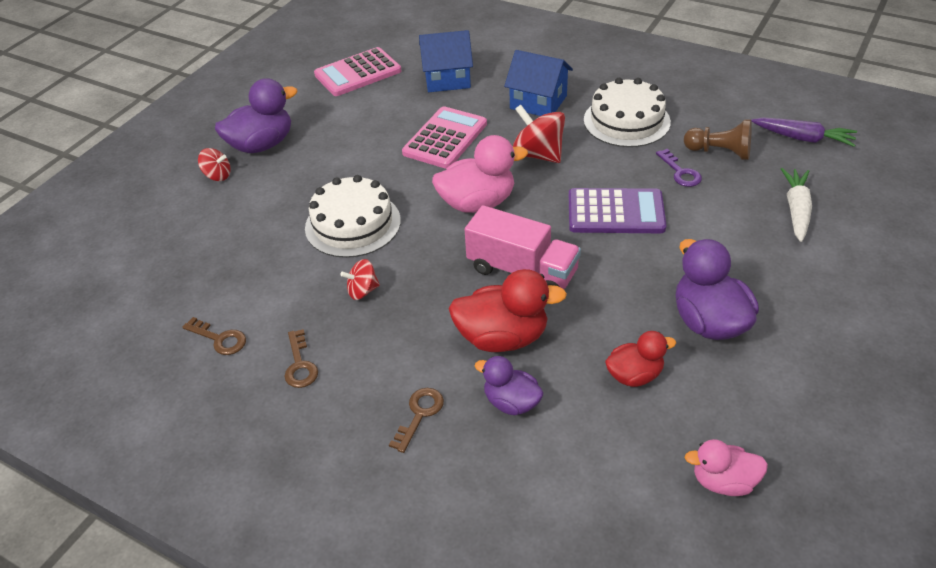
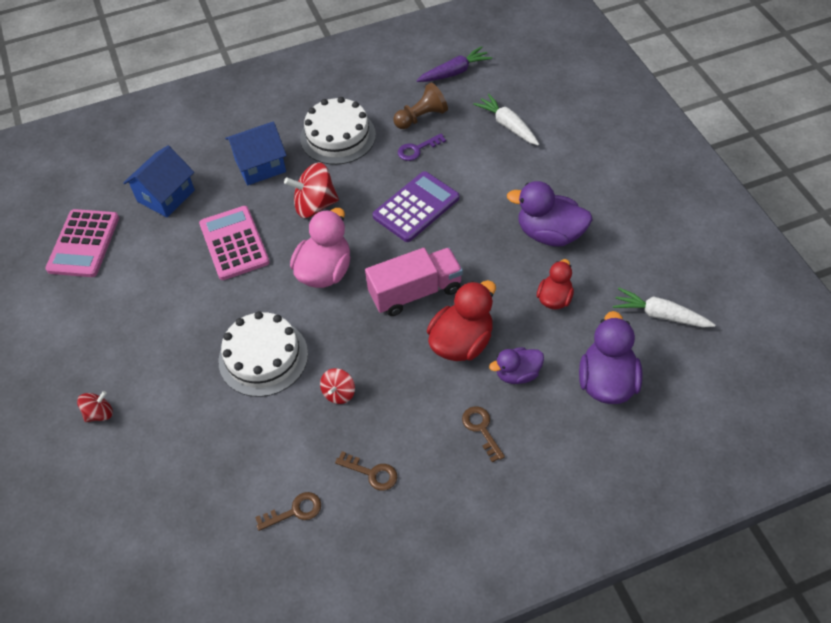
camera: 50 degrees left, 10 degrees up
(262, 145) = (97, 361): purple duck -> purple duck (606, 382)
(680, 172) = (417, 149): purple key -> purple key turned 135 degrees clockwise
(723, 482) = (660, 315): pink duck -> white carrot

